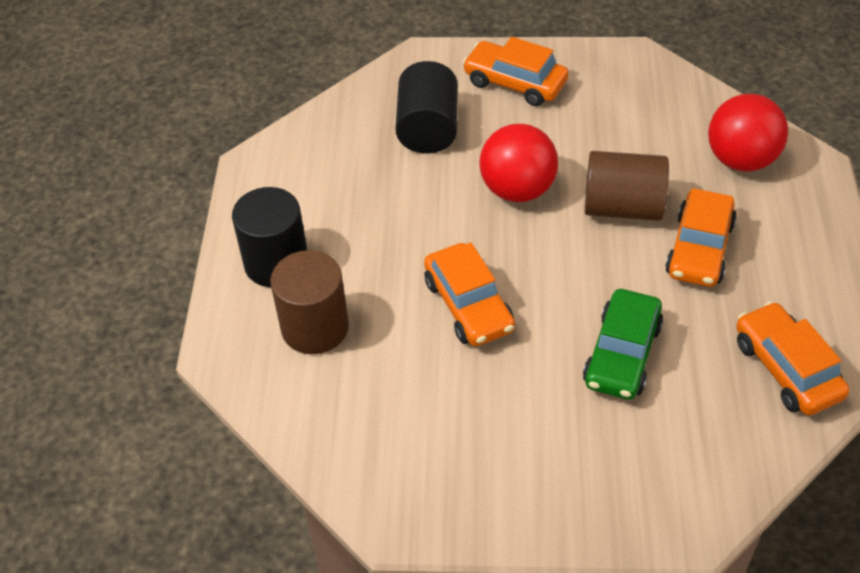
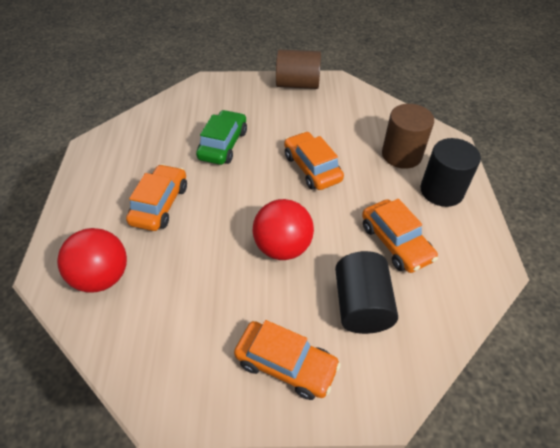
camera: 175 degrees right, 0 degrees up
(622, 207) = (205, 234): brown cylinder -> brown cylinder (297, 84)
(786, 369) = (134, 140): orange car -> orange car (396, 242)

